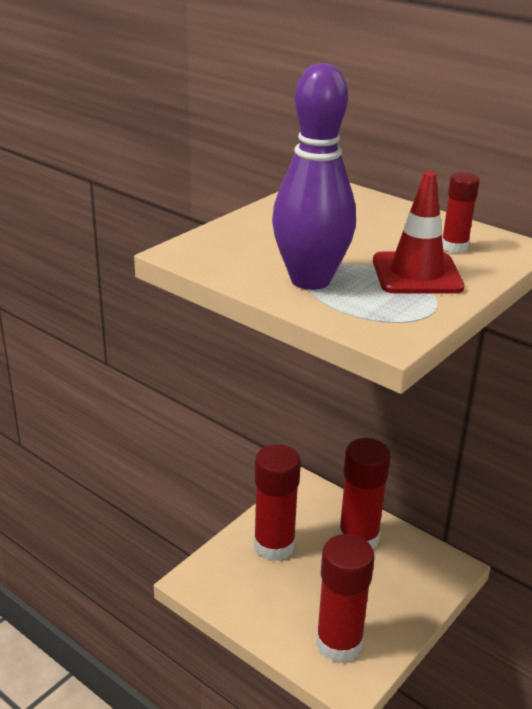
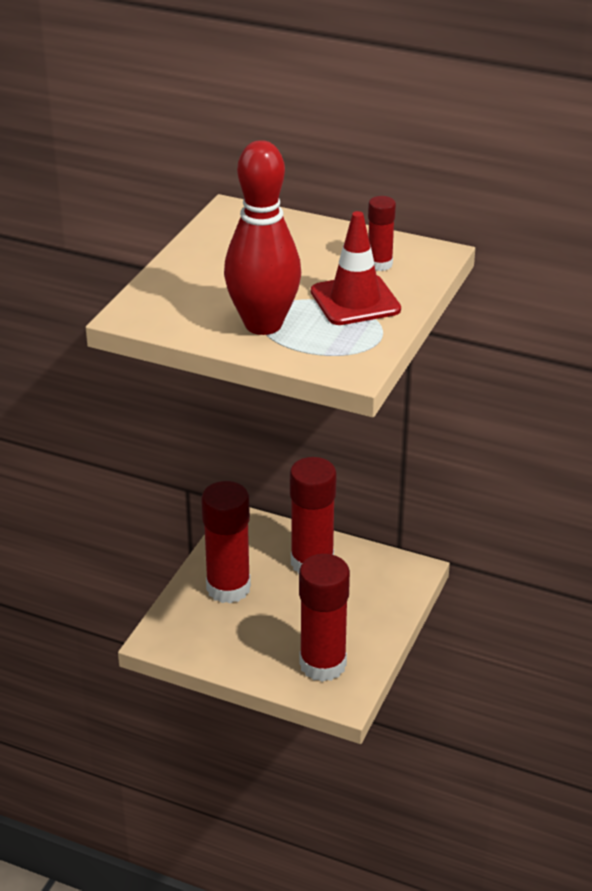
camera: 15 degrees left, 5 degrees up
(310, 280) = (263, 324): purple bowling pin -> red bowling pin

